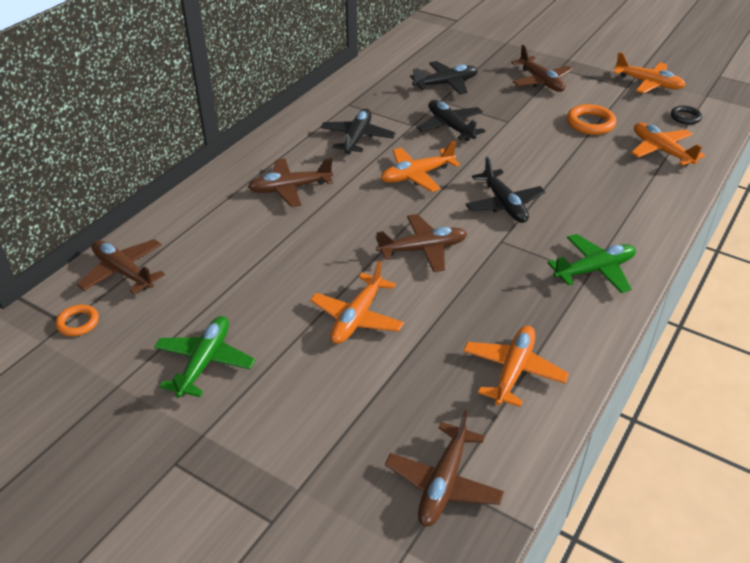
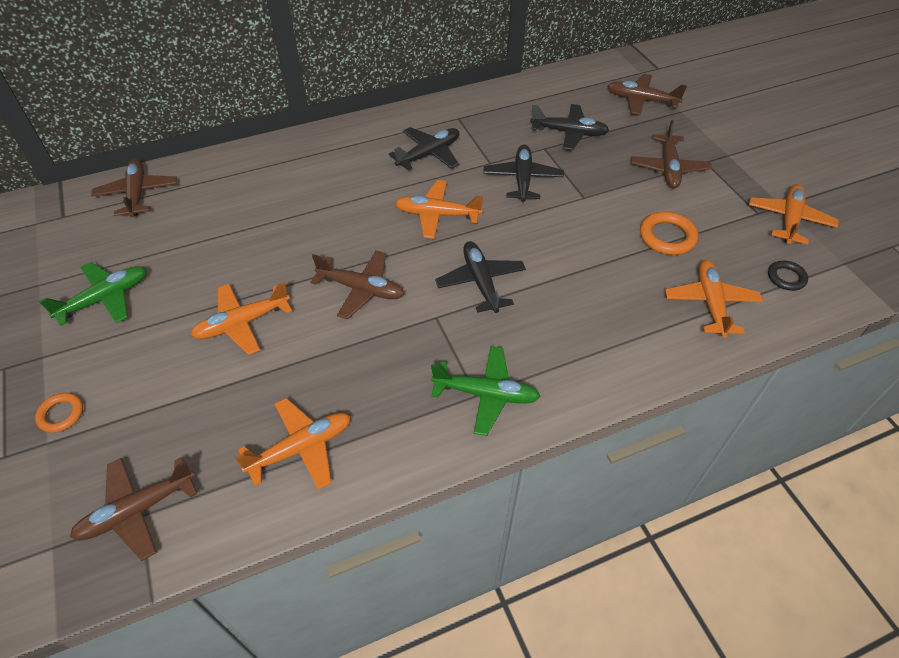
camera: 35 degrees right, 10 degrees up
(78, 323) = (69, 220): orange ring -> orange ring (61, 414)
(290, 188) = (323, 178): brown plane -> brown plane (641, 100)
(504, 204) = (481, 282): black plane -> black plane turned 150 degrees clockwise
(648, 83) = (789, 219): orange plane -> orange plane turned 135 degrees counterclockwise

